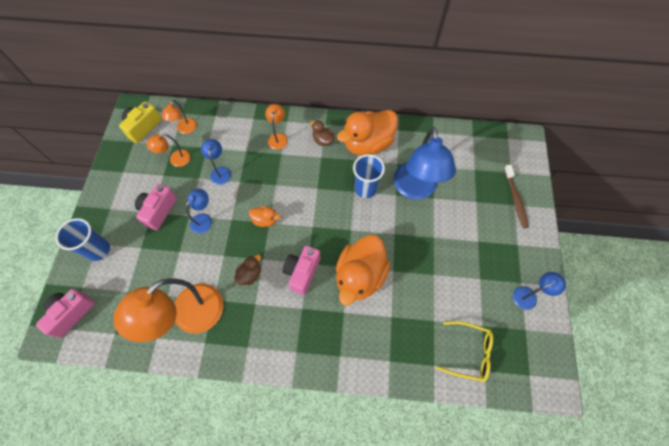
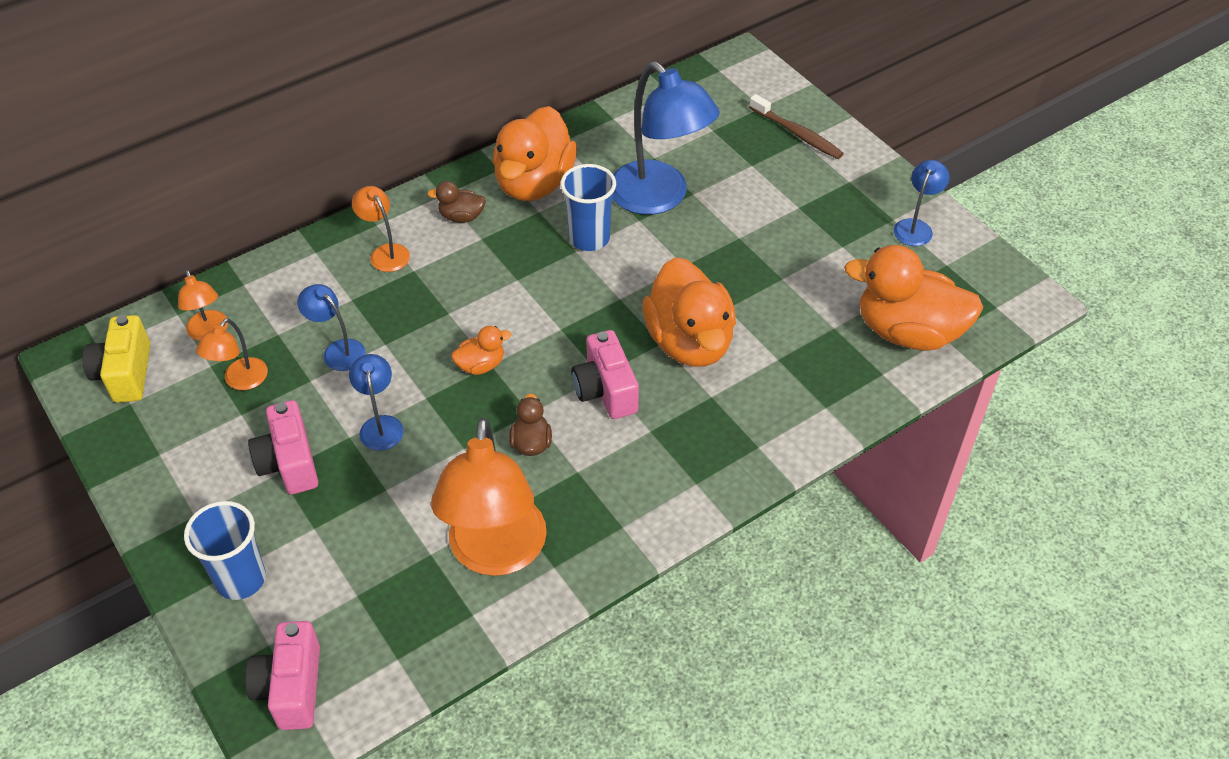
camera: 40 degrees left, 15 degrees down
(468, 352) = (908, 332): yellow glasses -> orange duck

